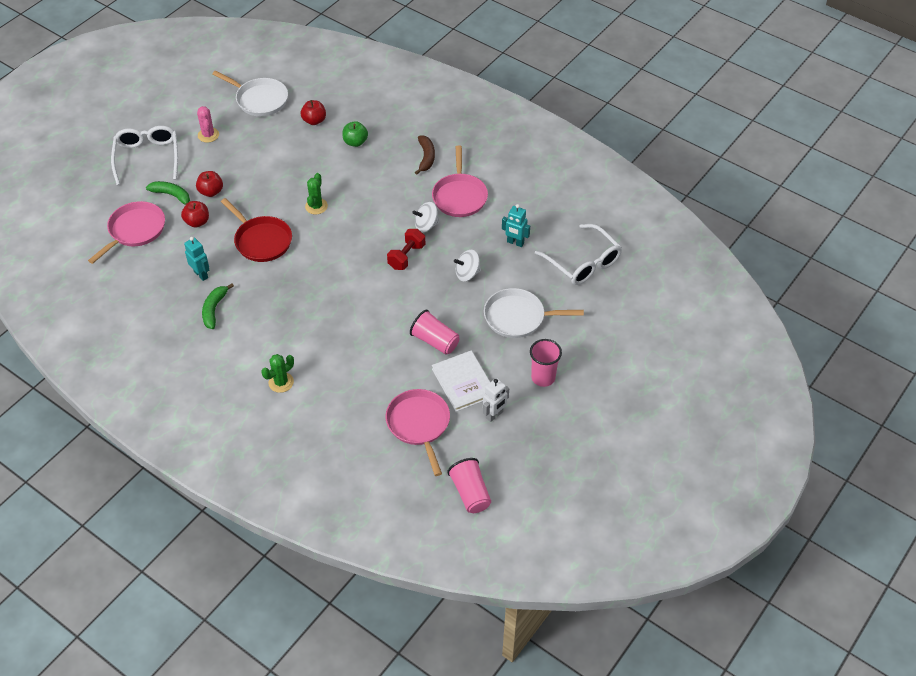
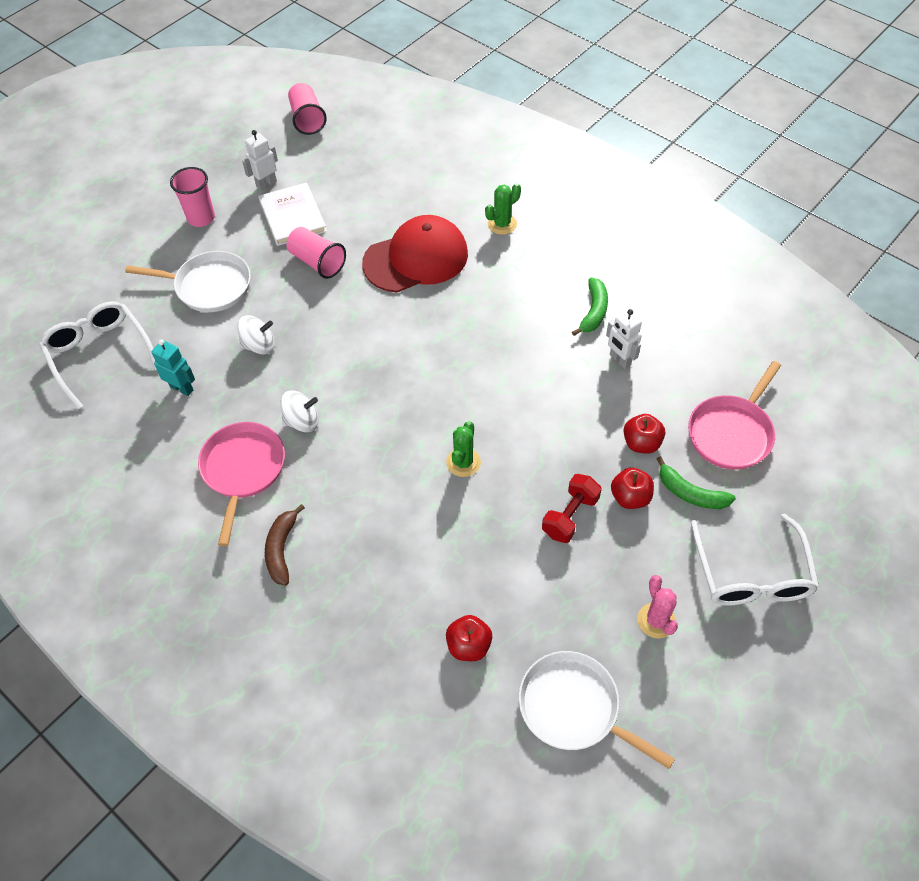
camera: 175 degrees left, 5 degrees up
(201, 274) = (620, 360): turquoise robot -> white robot
(261, 241) = (541, 407): red pan -> none
(354, 347) = (416, 258): none -> red cap
(355, 142) = (397, 590): green apple -> none
(406, 256) = (337, 374): red dumbbell -> red dumbbell (570, 516)
(419, 424) = (349, 178): pink pan -> none

